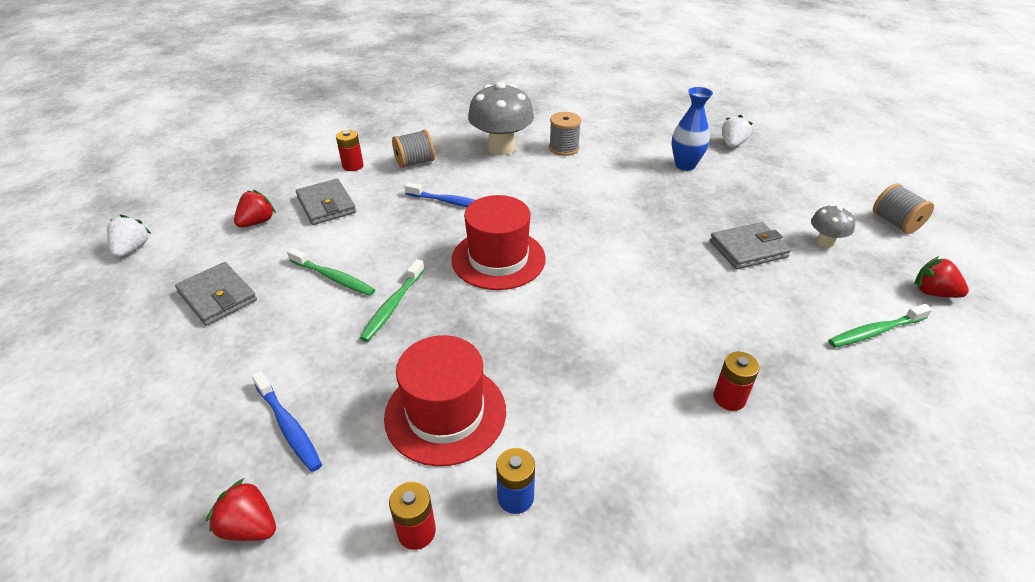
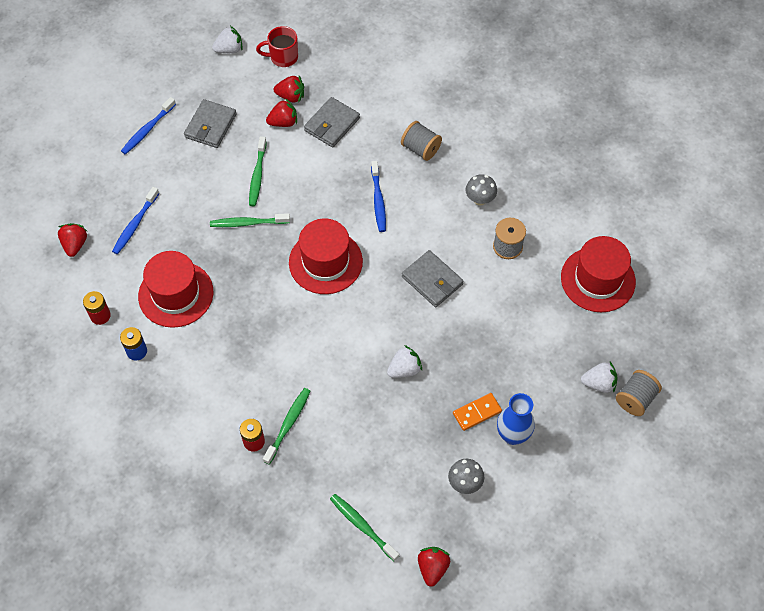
camera: 65 degrees right, 20 degrees up
(148, 361) = (147, 130): none -> blue toothbrush
(200, 213) = (283, 57): none -> red mug
(284, 237) = (283, 122): none -> red strawberry
(353, 166) = (391, 110): red battery -> none
(501, 148) = (480, 199): grey mushroom -> grey mushroom, size x0.51
(627, 118) = (598, 279): none -> red hat
(671, 243) = (404, 369): none -> white strawberry
(685, 165) = (533, 351): blue vase -> blue vase (512, 435)
(712, 356) = (288, 424): none -> green toothbrush
(741, 212) = (477, 412): none -> orange domino
(748, 249) = (424, 426): grey wallet -> grey wallet (432, 280)
(895, 223) = (526, 538): grey spool -> grey spool (635, 399)

